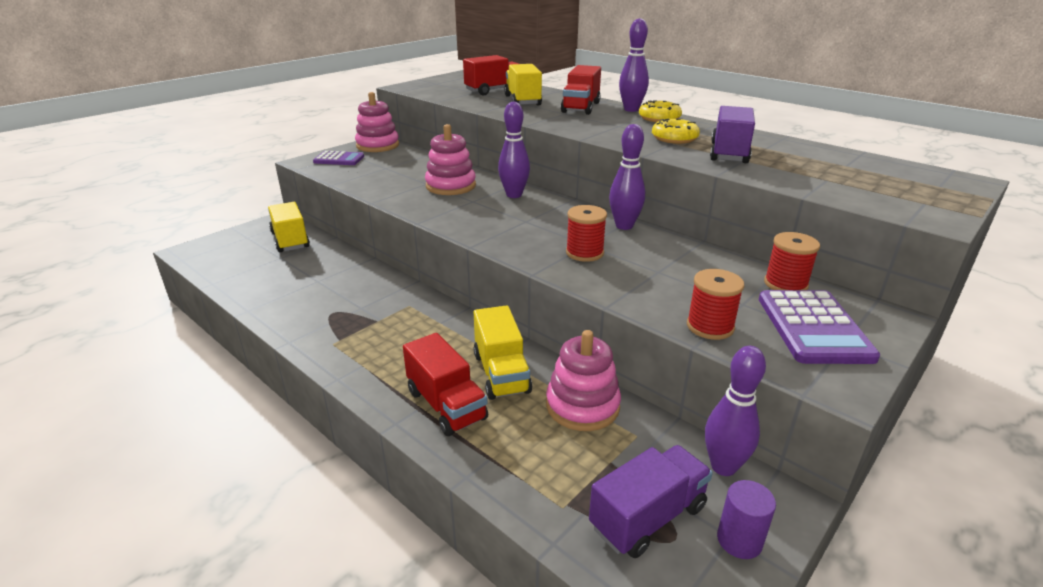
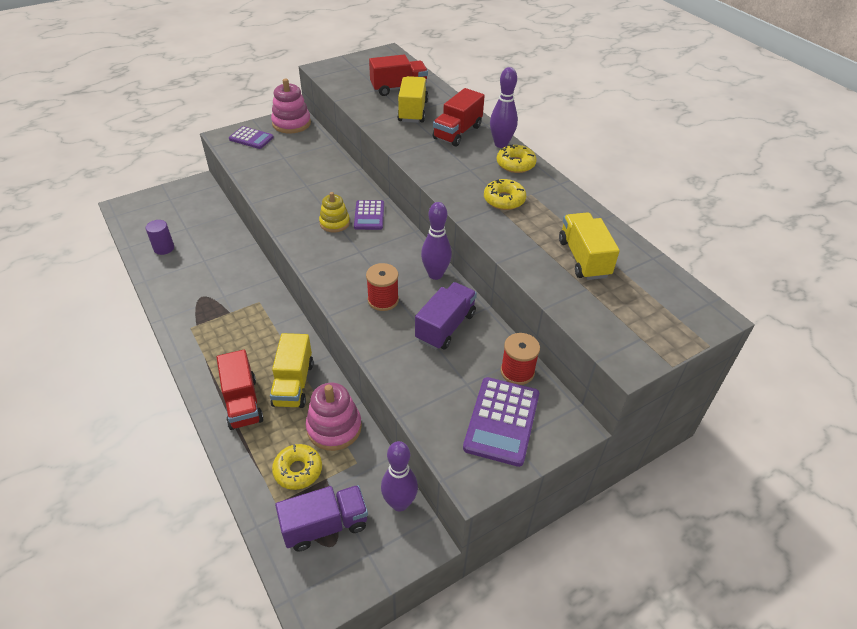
camera: 15 degrees right, 15 degrees up
(290, 240) = (200, 209): yellow truck -> yellow truck (583, 258)
(451, 186) = (324, 193): pink stacking toy -> none
(480, 205) = (334, 223): none -> yellow stacking toy
(514, 195) = (369, 215): purple bowling pin -> purple calculator
(567, 462) = (298, 470): none -> yellow donut
(710, 326) = (424, 401): red spool -> none
(729, 153) = (534, 232): purple truck -> purple truck (445, 327)
(739, 540) = (372, 558): purple cylinder -> purple cylinder (164, 248)

